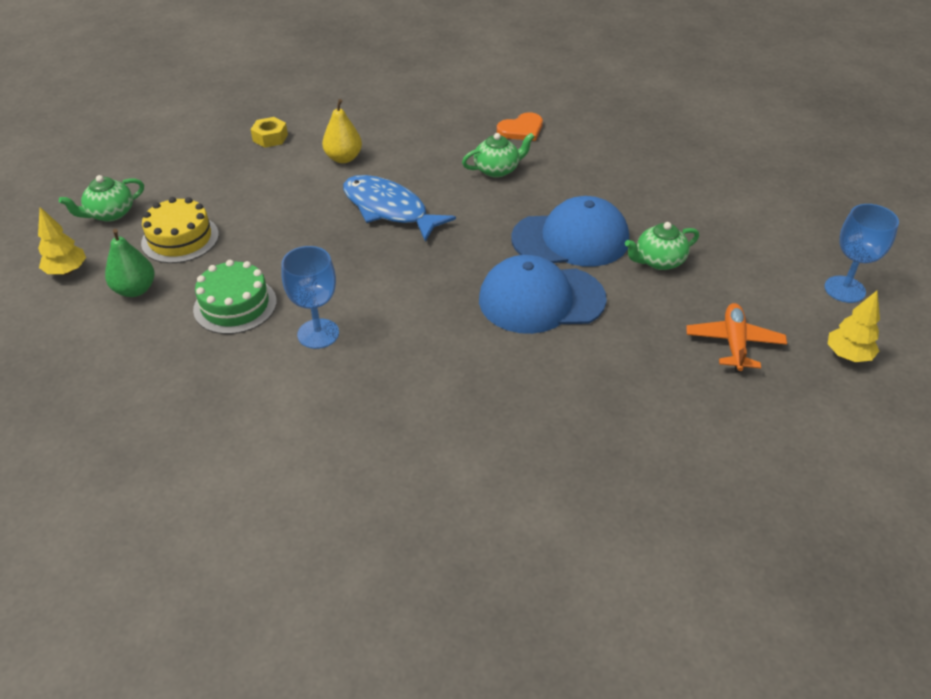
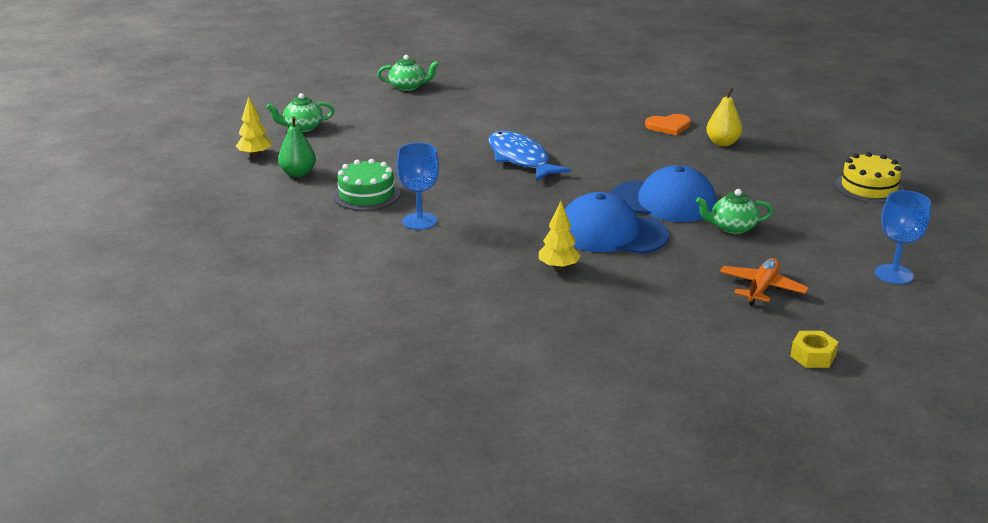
camera: 20 degrees right, 15 degrees down
(180, 239) = (346, 150): yellow cake -> yellow cake (869, 187)
(270, 138) = (450, 101): yellow nut -> yellow nut (813, 356)
(343, 158) = (502, 122): yellow pear -> yellow pear (722, 143)
(497, 170) = (629, 148): green teapot -> green teapot (408, 87)
(847, 355) = (861, 314): yellow tree -> yellow tree (558, 267)

